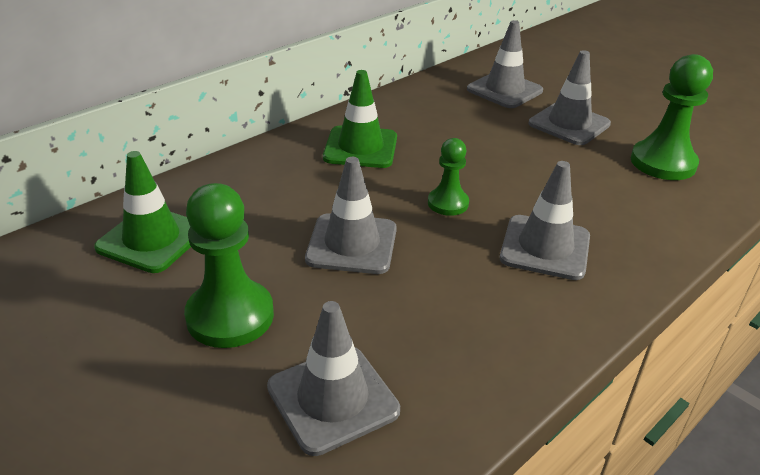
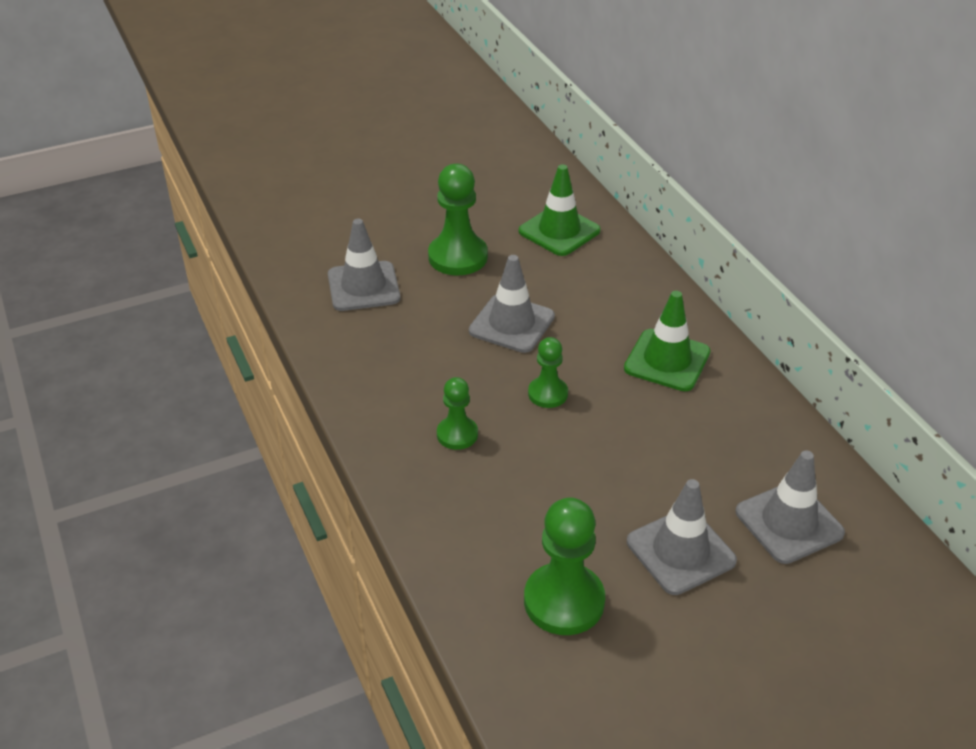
camera: 110 degrees right, 5 degrees up
(545, 247) = (457, 434): grey traffic cone -> green pawn

